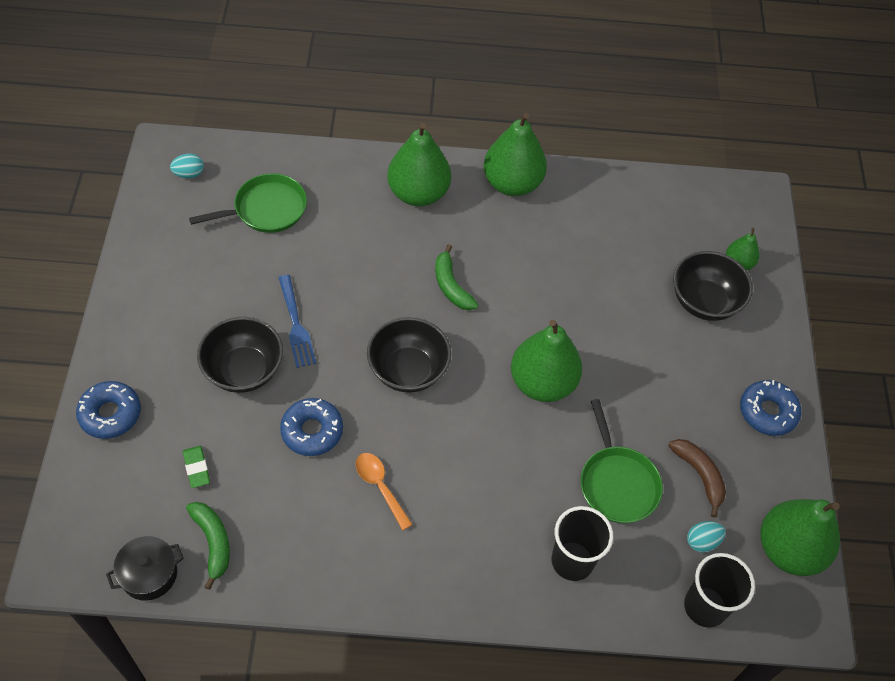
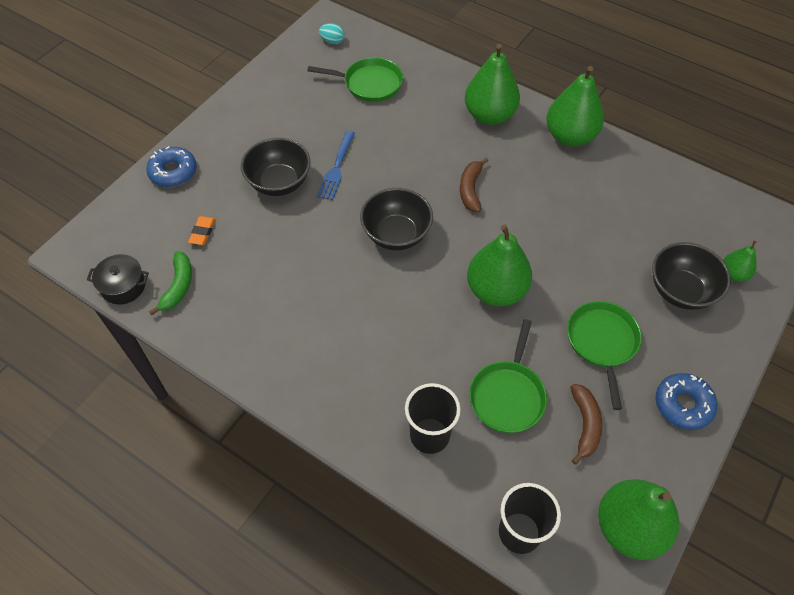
camera: 35 degrees right, 0 degrees up
(196, 468) = (202, 232): green eraser -> orange eraser
(312, 431) = (297, 244): blue donut -> none
(380, 486) = (319, 306): orange spoon -> none
(451, 286) = (470, 189): green banana -> brown banana
(667, 387) = (602, 342): none -> green pan
(702, 541) = (552, 479): turquoise egg -> none

